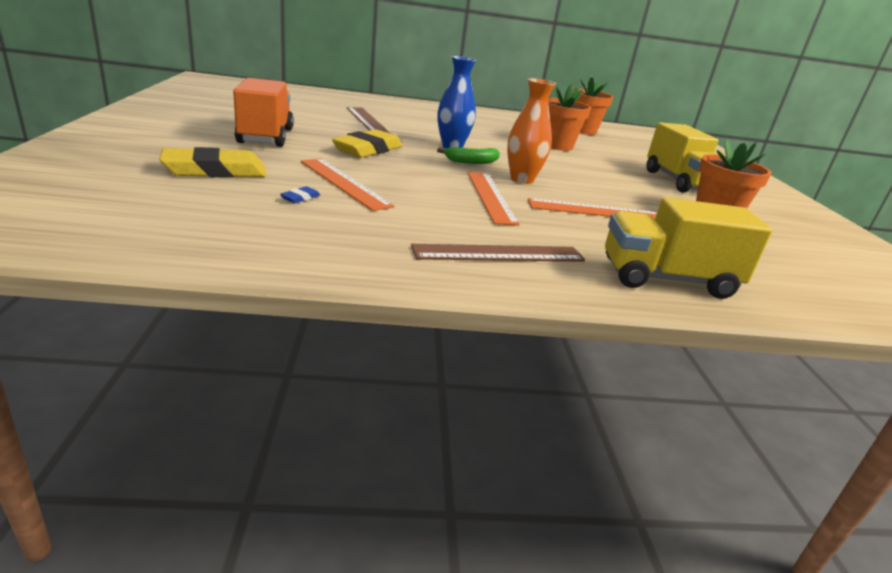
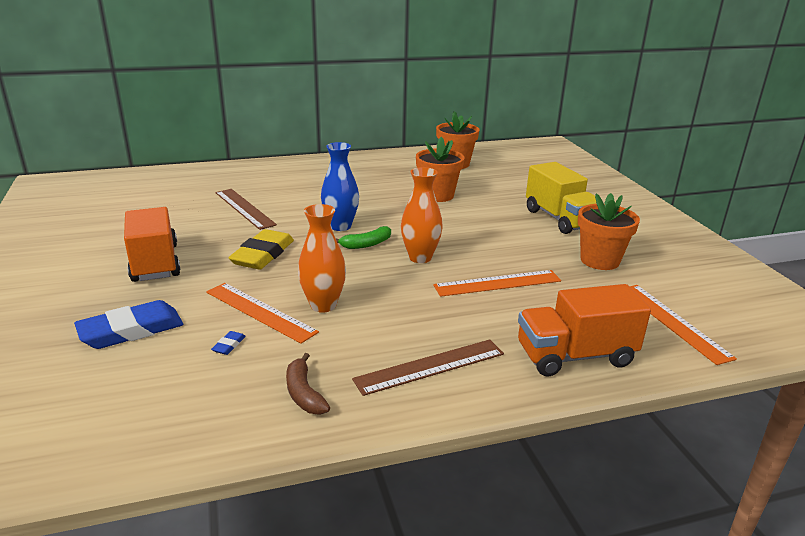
camera: 10 degrees left, 0 degrees up
(215, 171) = (131, 330): yellow eraser -> blue eraser
(355, 245) = (304, 393): none -> brown banana
(408, 191) = (323, 305): none -> orange vase
(490, 196) = (399, 291): orange ruler -> orange ruler (672, 322)
(667, 279) = (575, 356): yellow truck -> orange truck

